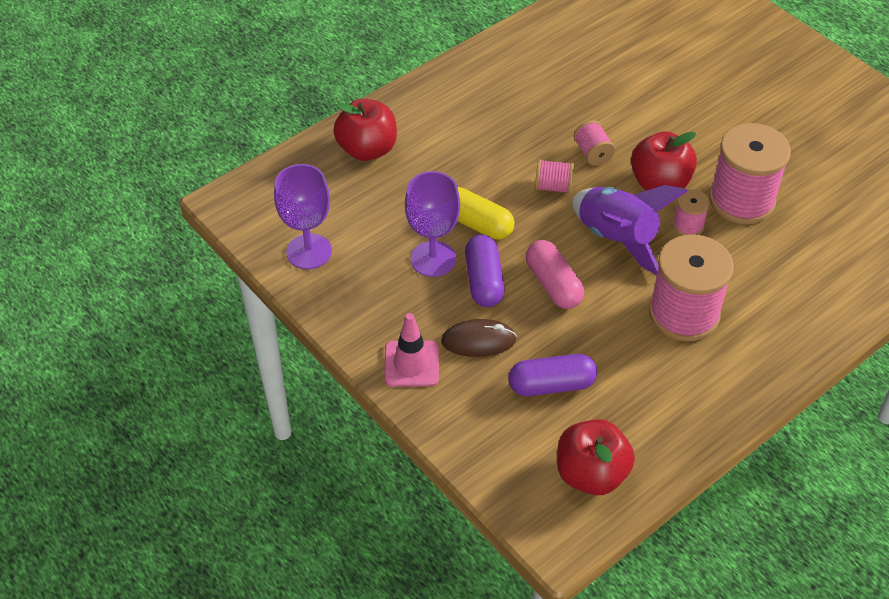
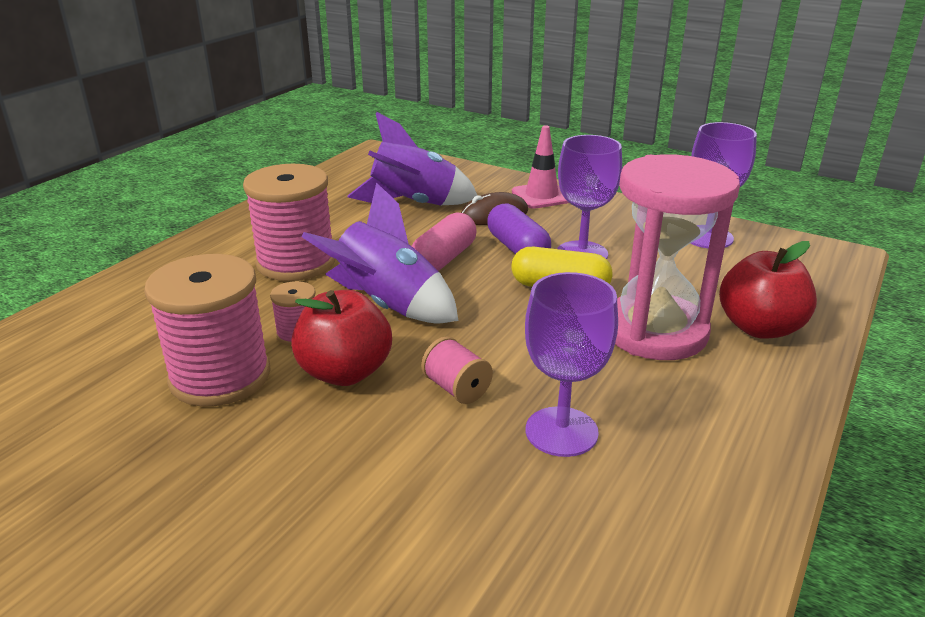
camera: 160 degrees right, 20 degrees down
(439, 164) = (655, 331): none -> pink hourglass
(545, 112) = (561, 431): none -> purple goblet
(551, 385) = (413, 204): purple capsule -> purple rocket
(553, 187) = (491, 338): pink spool -> none
(553, 284) = (444, 258): pink capsule -> pink capsule turned 75 degrees clockwise
(591, 474) = (362, 174): red apple -> none

